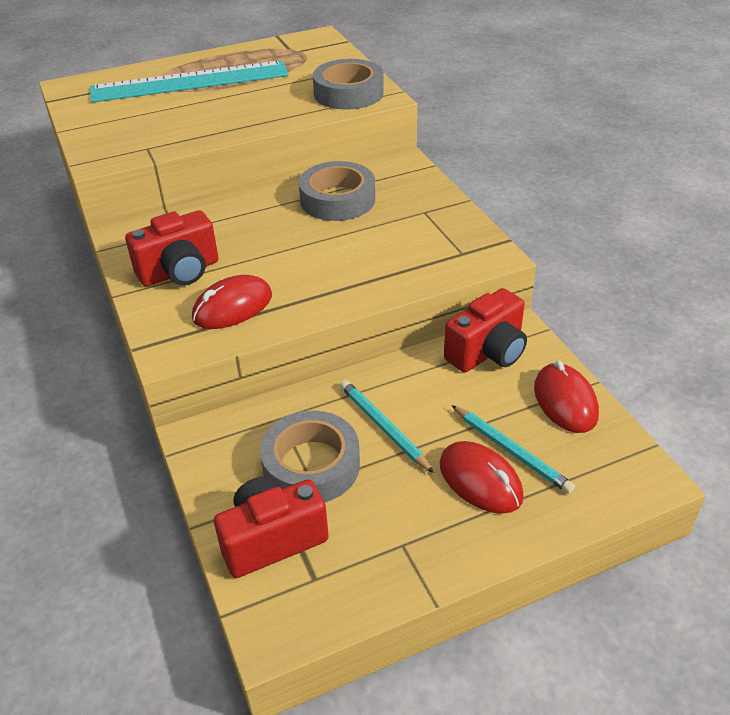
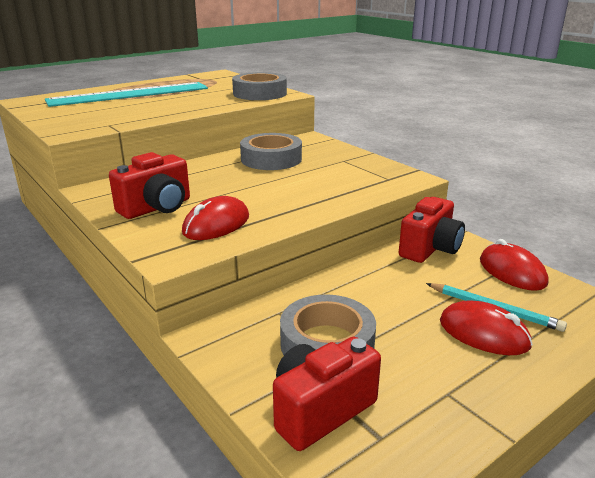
camera: 15 degrees left, 15 degrees down
(383, 427) = (376, 307): turquoise pencil -> none

